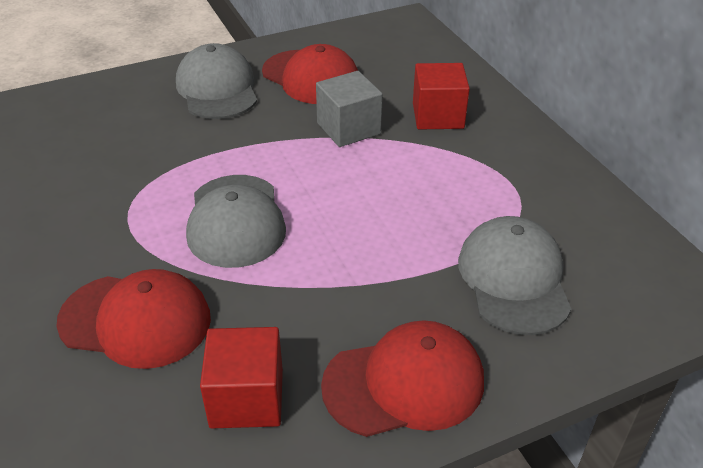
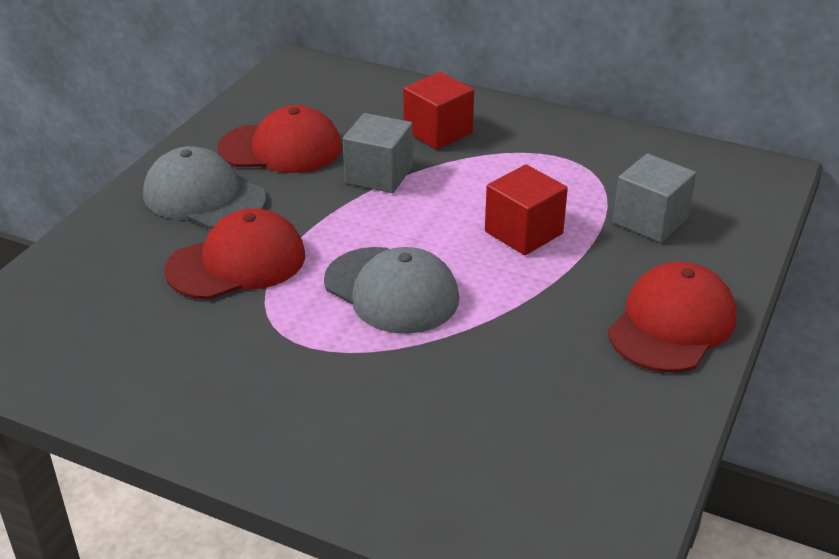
camera: 40 degrees left, 5 degrees down
(136, 320) = (423, 403): red cap -> red cap (237, 263)
(247, 398) = (585, 398): red cube -> red cube (523, 232)
(514, 279) = (650, 220): grey cap -> grey cube

